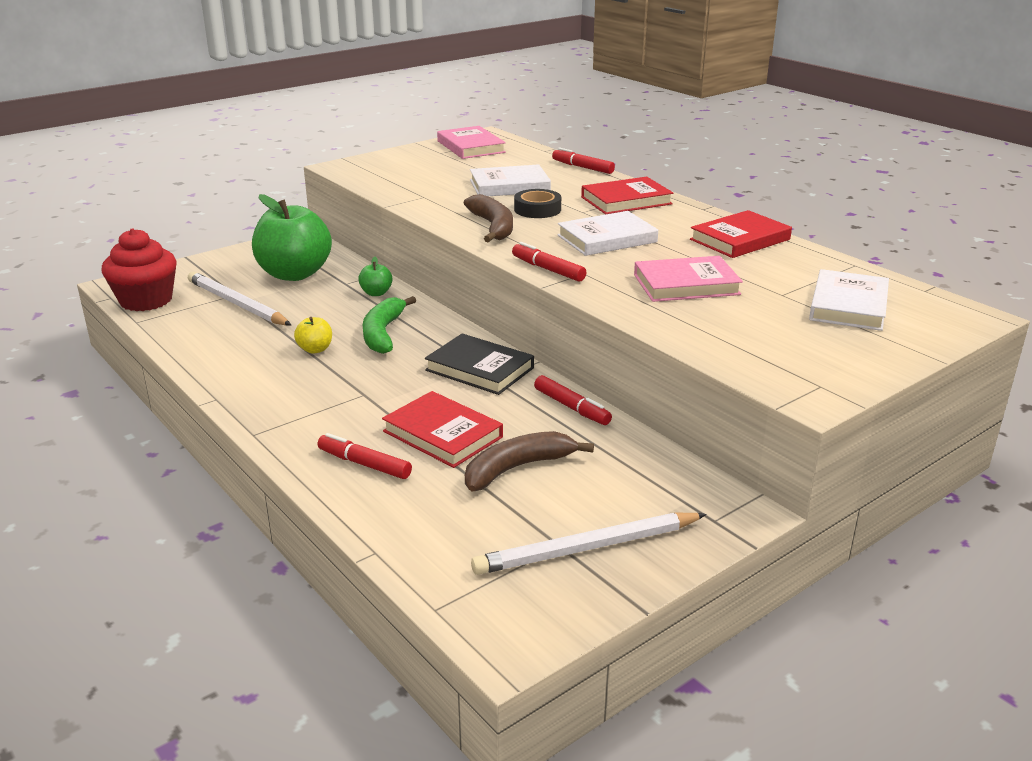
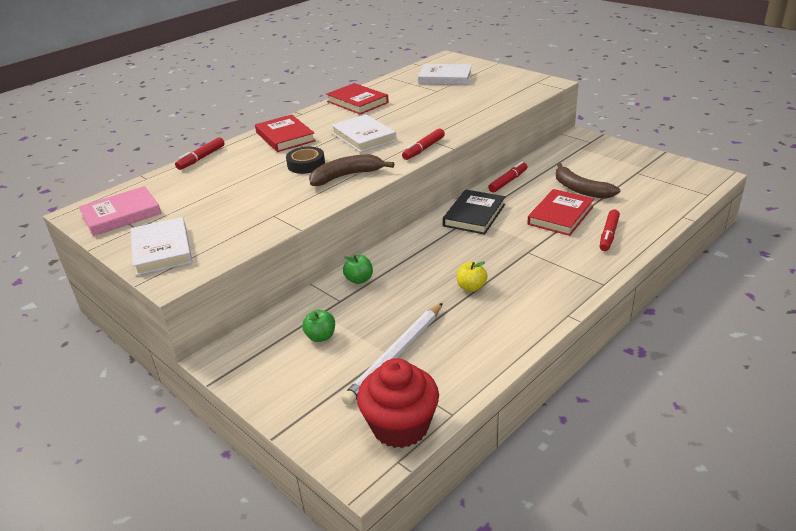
camera: 95 degrees left, 5 degrees up
(294, 274) = (320, 337): green apple -> green apple, size x0.42
(383, 333) = (434, 262): green banana -> none
(509, 186) = (247, 182): white book -> white book (162, 250)
(587, 548) = (633, 166): white pencil -> none
(686, 284) = (433, 111): pink book -> none

